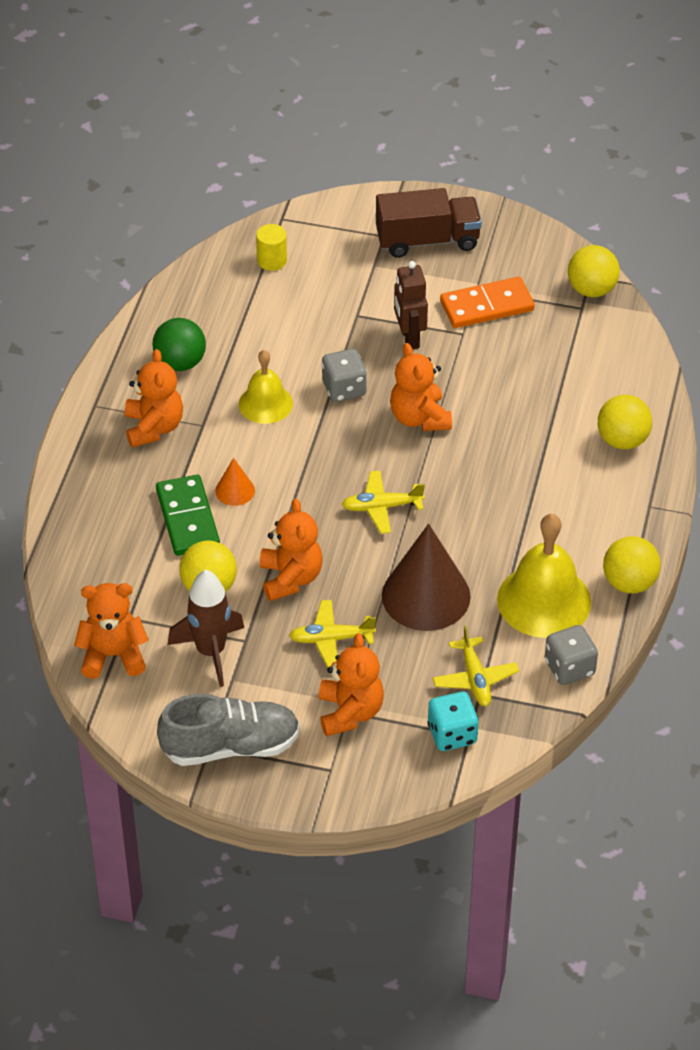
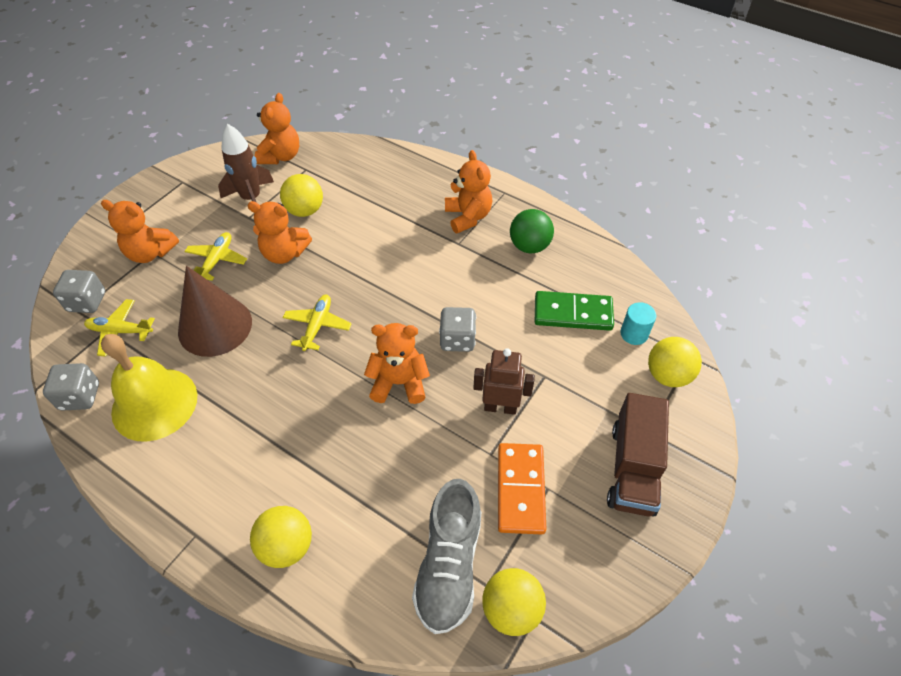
camera: 110 degrees right, 5 degrees up
(154, 427) = (468, 217): orange teddy bear -> orange teddy bear turned 120 degrees counterclockwise
(187, 518) = (372, 214): green domino -> green domino (573, 313)
(230, 746) = (173, 190): grey shoe -> grey shoe (449, 565)
(235, 490) = (383, 245): orange cone -> none
(265, 403) = (463, 285): yellow bell -> none
(272, 260) = (634, 334): yellow cylinder -> turquoise cylinder
(452, 734) = (87, 302): turquoise dice -> grey dice
(629, 583) = (125, 478): yellow ball -> yellow ball (667, 375)

